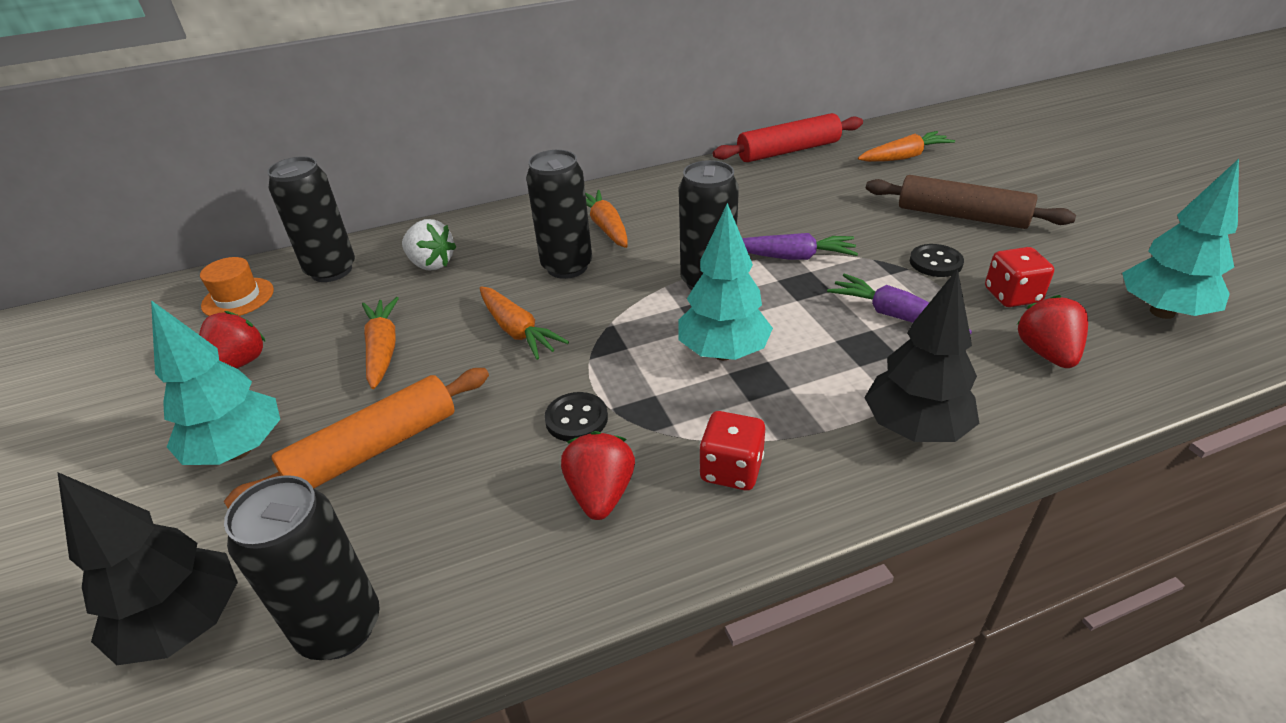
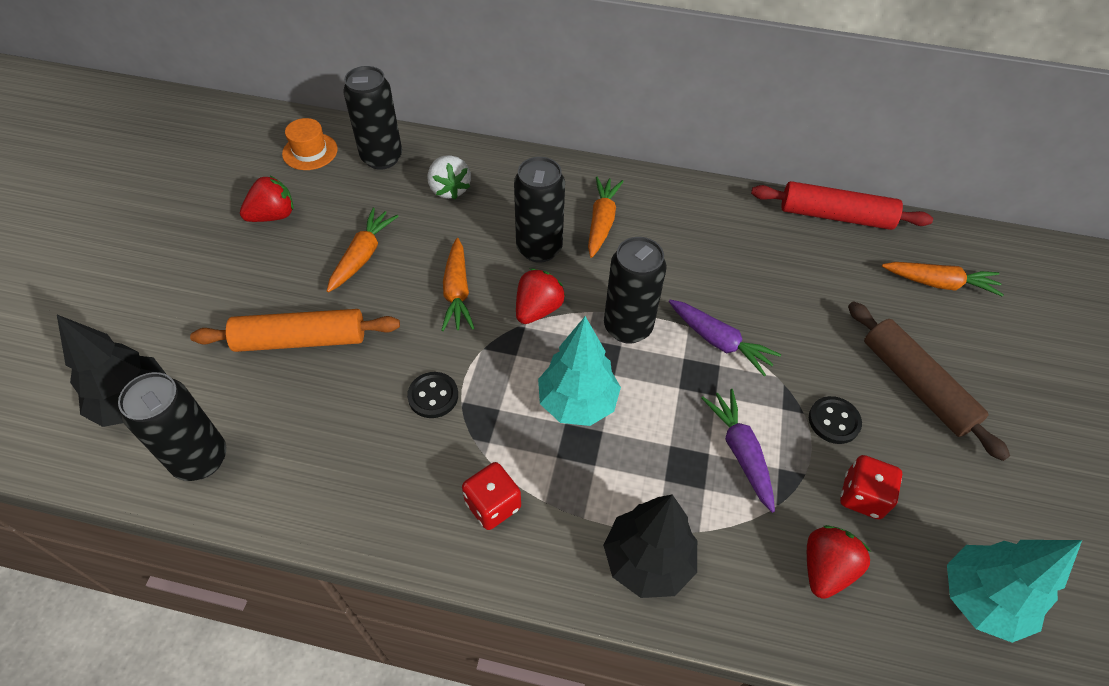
camera: 30 degrees right, 15 degrees up
(239, 450) = (231, 291): turquoise tree -> none
(601, 494) = (399, 466): red strawberry -> red strawberry (538, 309)

